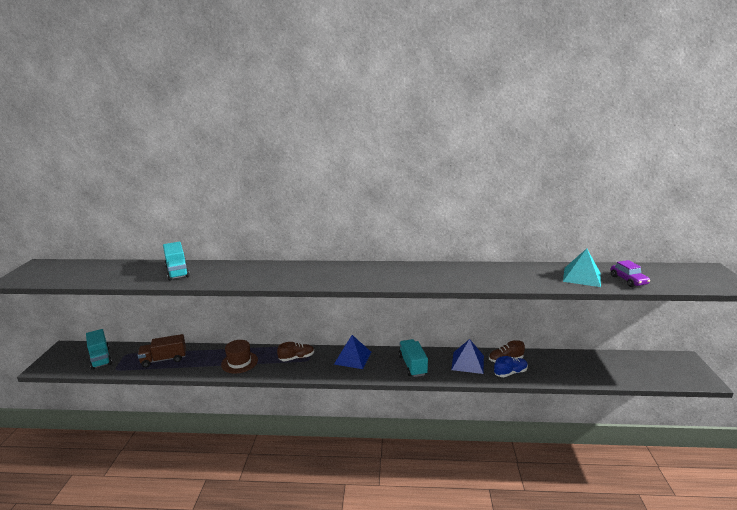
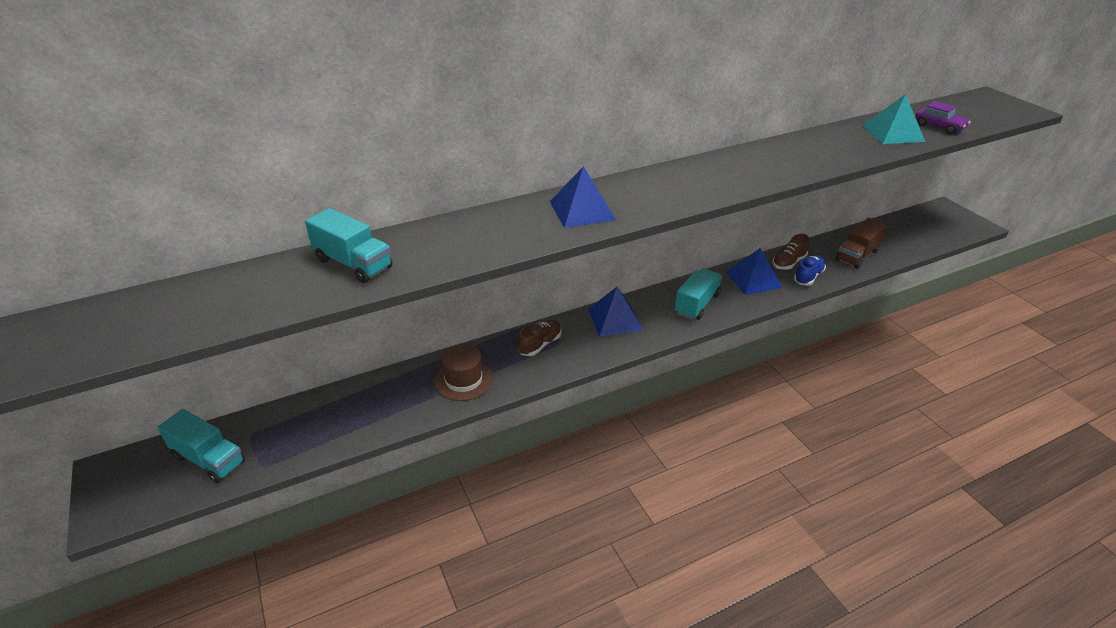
camera: 30 degrees left, 15 degrees up
(164, 359) = (333, 419): brown truck -> brown truck (857, 255)
(313, 274) = (582, 210): none -> blue pyramid
(412, 365) = (697, 304): turquoise truck -> turquoise truck turned 75 degrees clockwise

